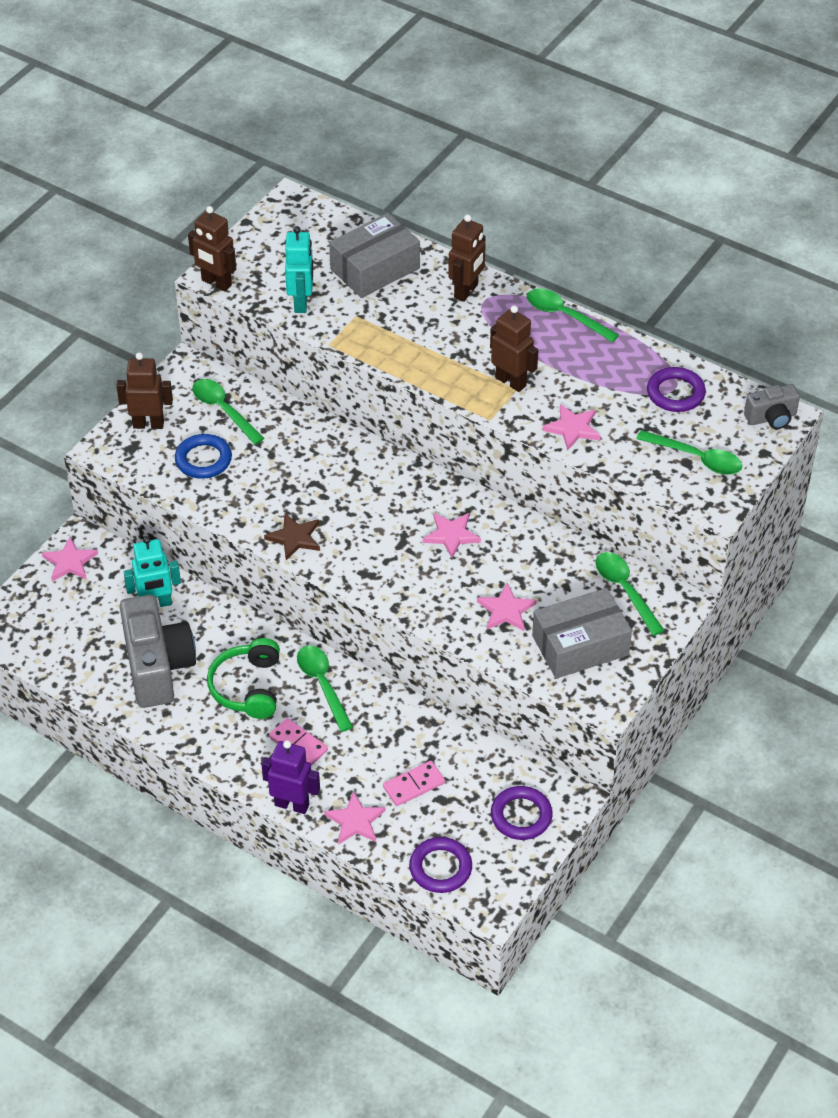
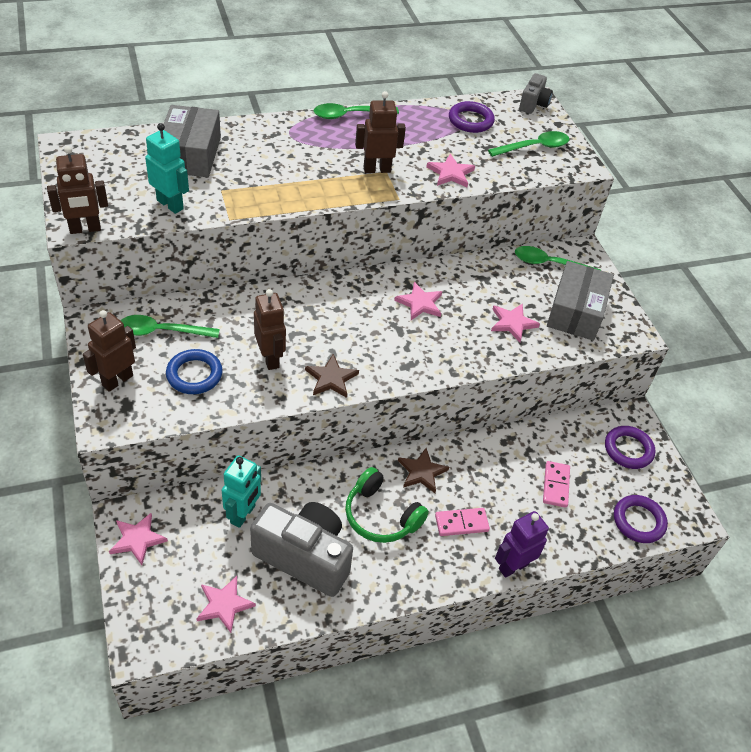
camera: 55 degrees left, 0 degrees up
(322, 684) = (421, 472): green spoon -> brown star
(355, 821) = (559, 539): pink star -> pink star (224, 605)
(466, 291) = (271, 134): brown robot -> brown robot (270, 358)

